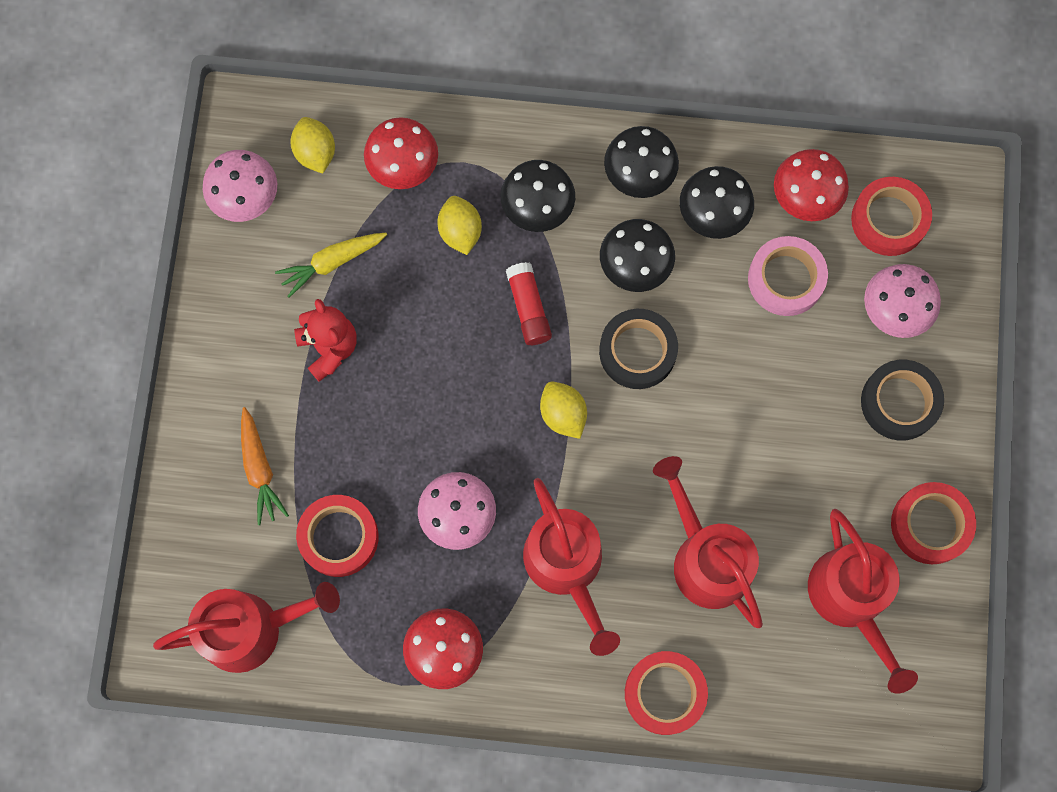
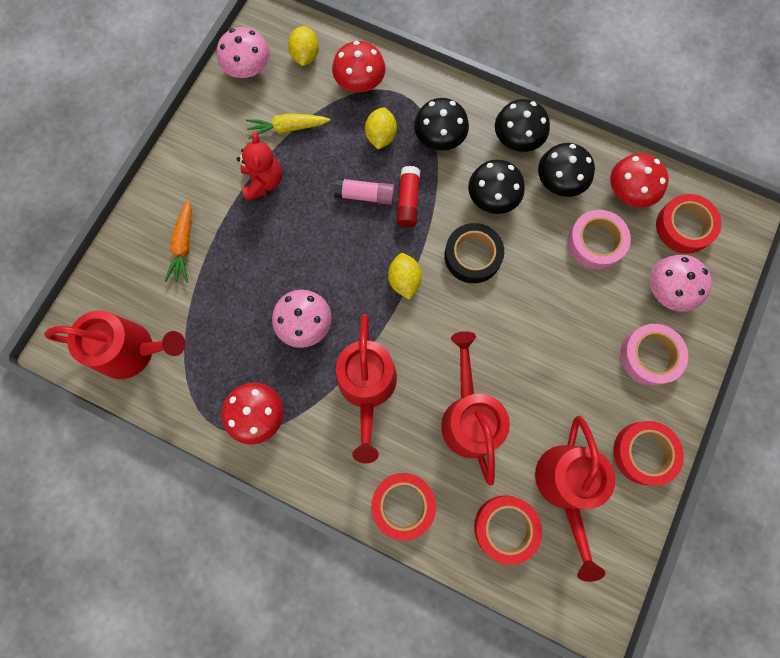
camera: 20 degrees right, 0 degrees up
(339, 537) = (217, 309): red tape -> red tape (505, 528)
(470, 319) = (365, 195): none -> pink glue stick
(899, 402) = (650, 356): black tape -> pink tape

